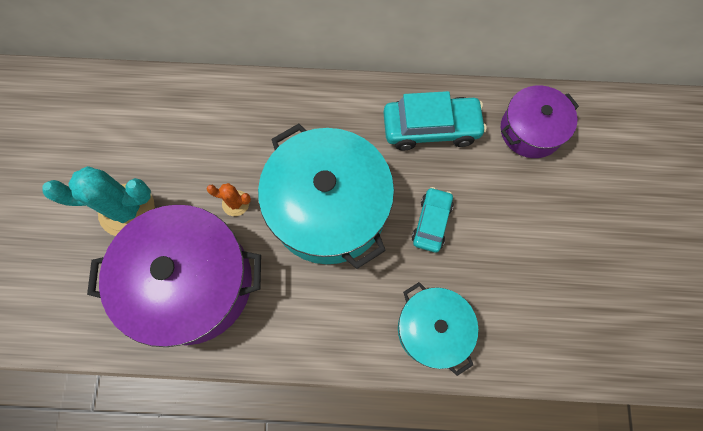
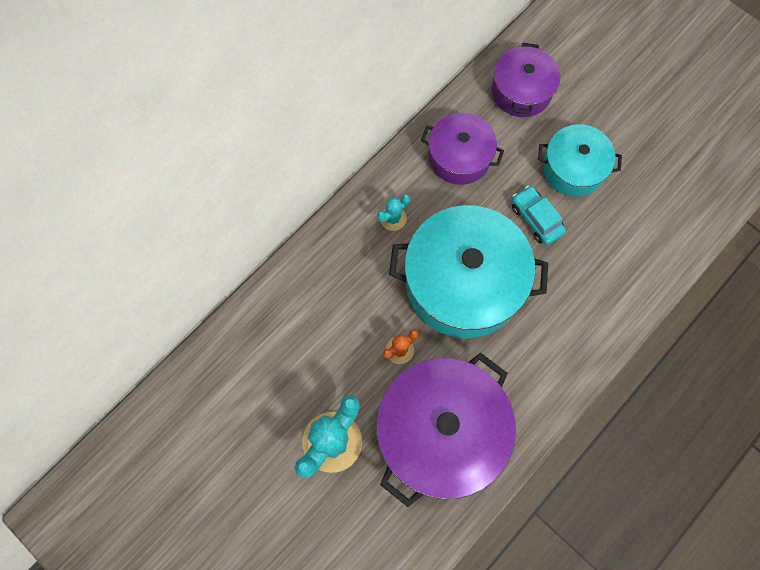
camera: 50 degrees left, 0 degrees up
(337, 120) = (393, 218): none -> turquoise cactus
(431, 128) = (459, 157): turquoise car -> purple pot
(432, 329) = (617, 283): turquoise pot -> turquoise pot (573, 168)

